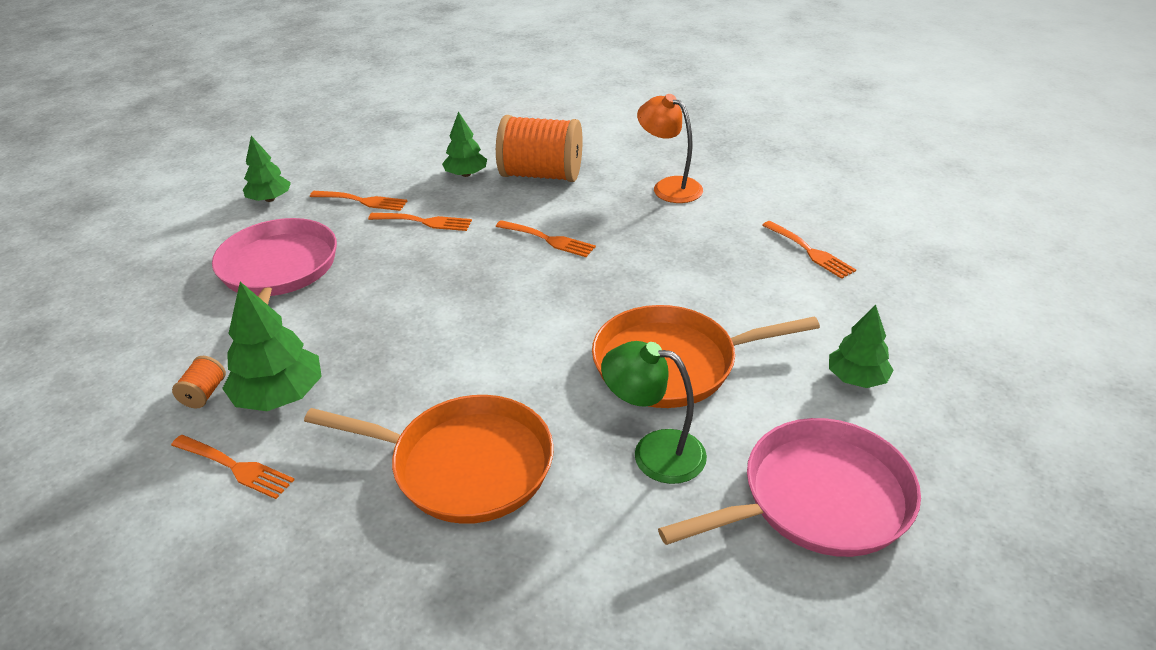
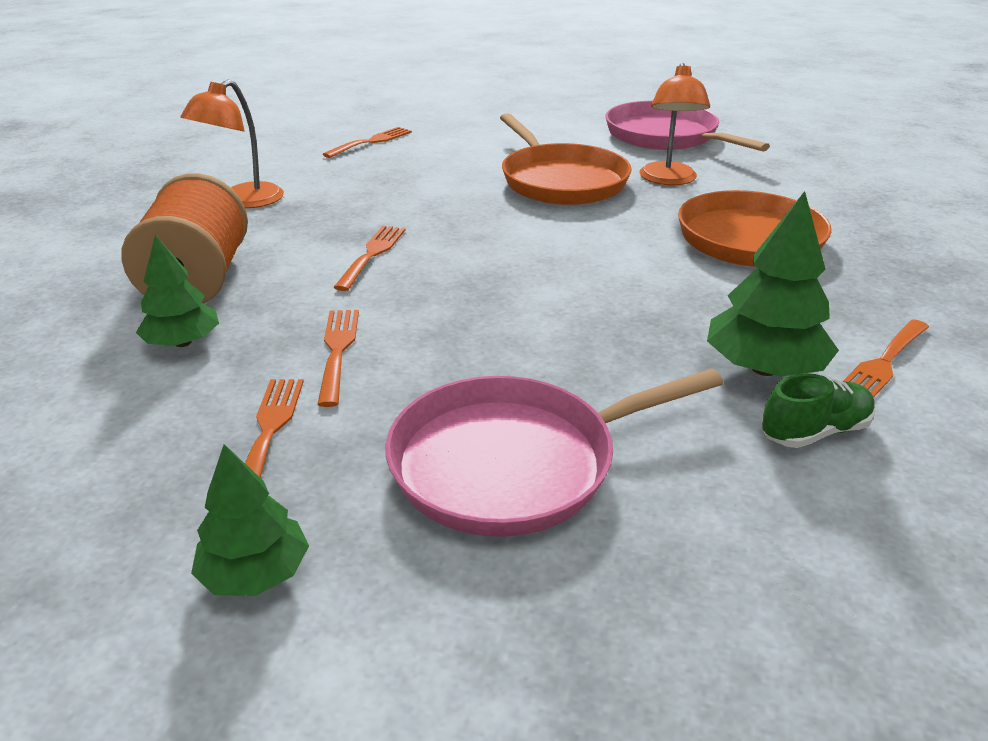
camera: 105 degrees left, 5 degrees down
(204, 394) = (814, 432): orange spool -> green shoe
(236, 467) = (883, 363): orange fork -> orange fork turned 150 degrees counterclockwise
(654, 452) = (668, 180): green lamp -> orange lamp
(856, 378) = (538, 128): green tree -> none

